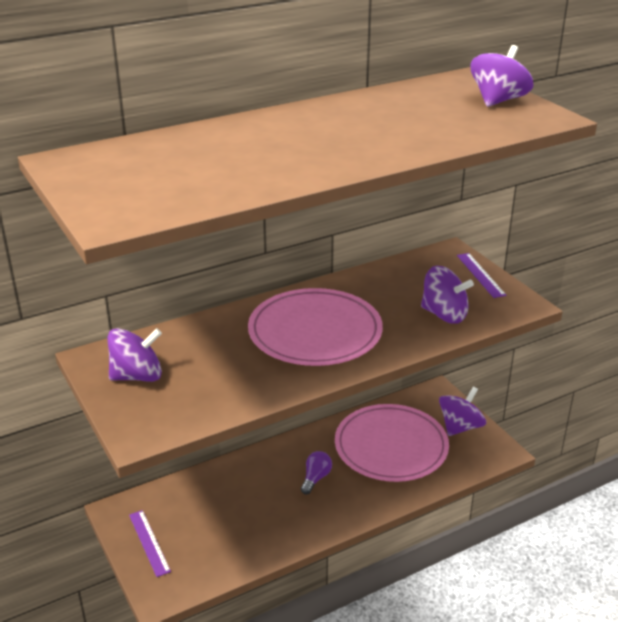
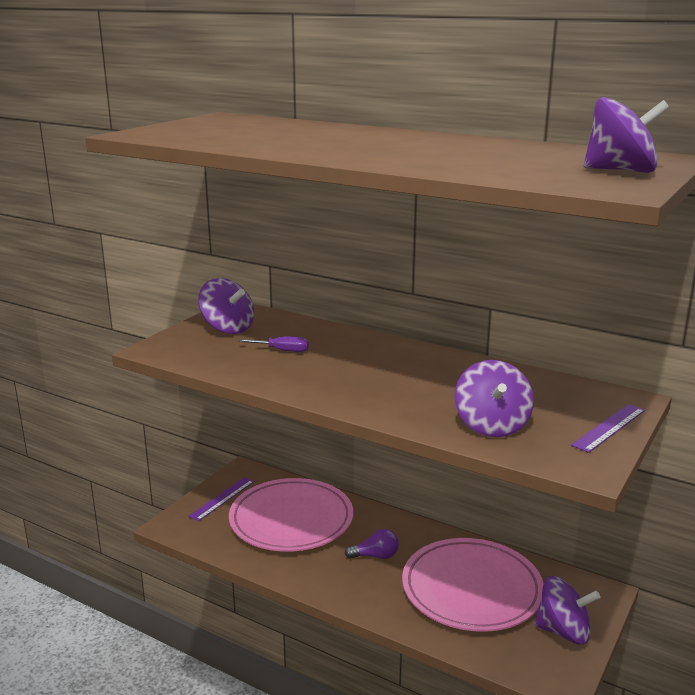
camera: 60 degrees right, 10 degrees down
(224, 361) = (282, 350): none -> purple screwdriver
(315, 332) = (371, 373): pink plate -> pink plate (291, 520)

